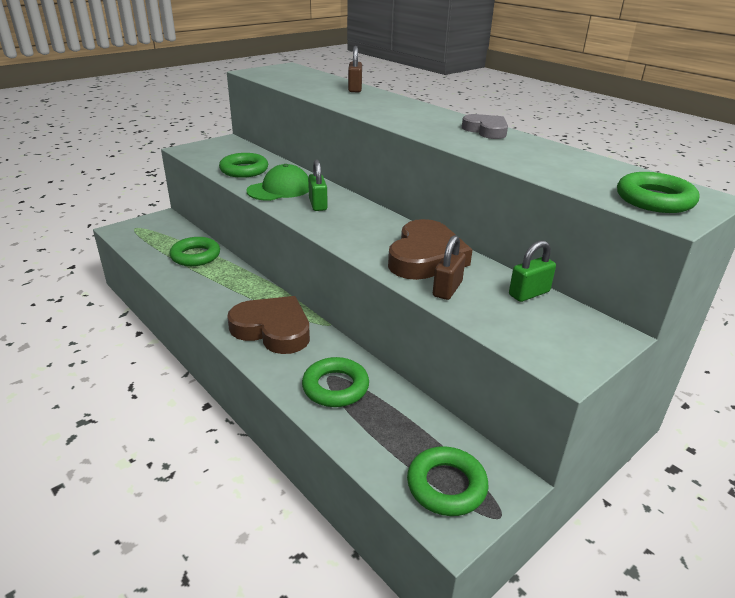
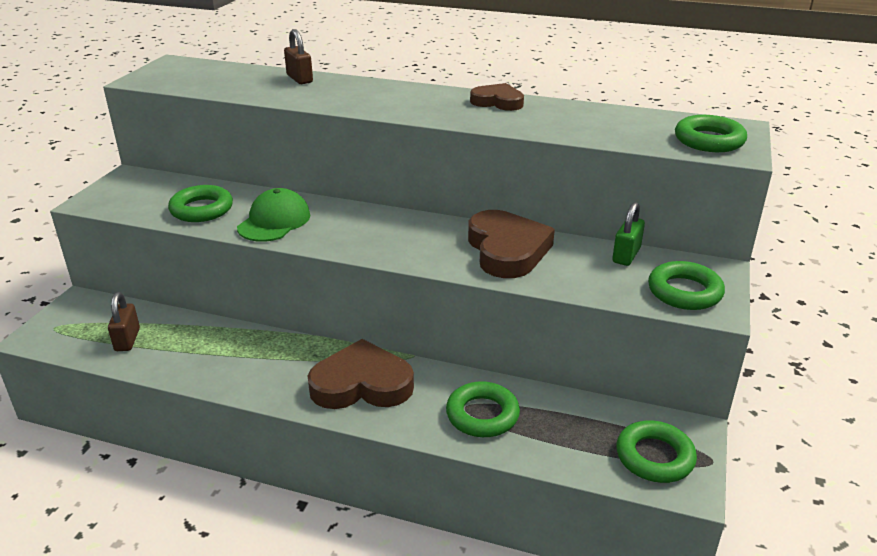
camera: 30 degrees left, 0 degrees up
(195, 256) = (180, 335): green ring -> green ring (684, 292)
(318, 204) = (338, 227): green padlock -> none
(447, 289) = (559, 275): brown padlock -> brown padlock (127, 340)
(486, 130) = (497, 102): grey heart -> brown heart

